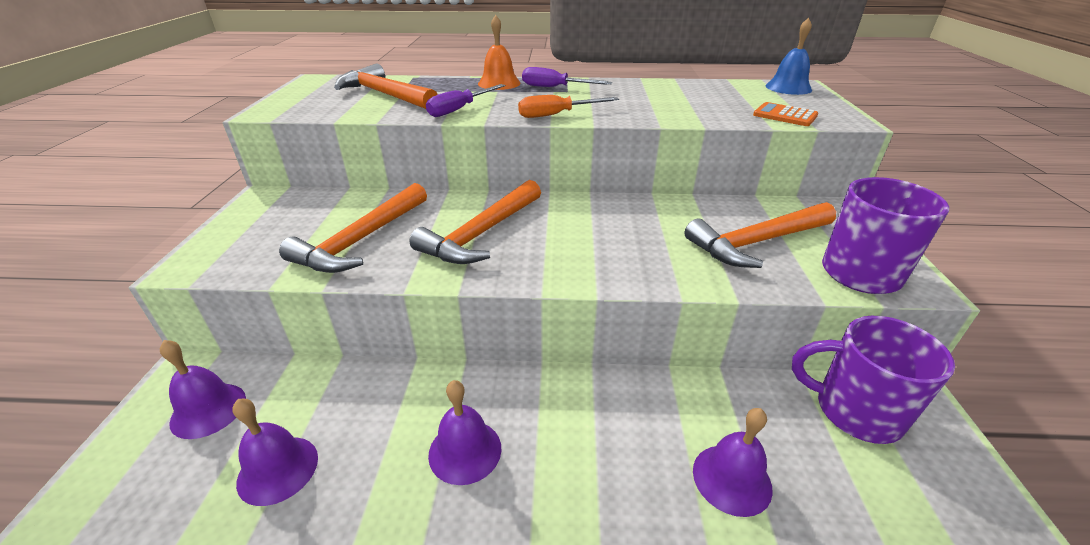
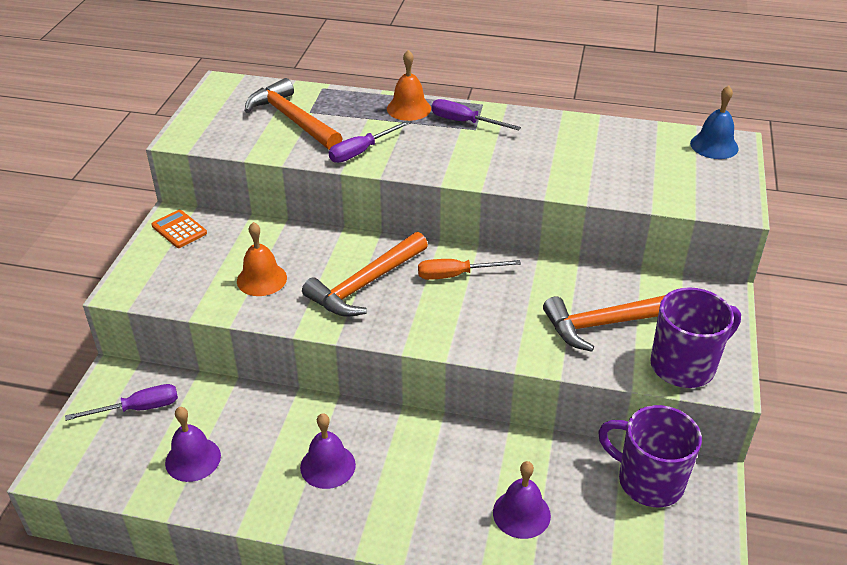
camera: 10 degrees right, 5 degrees up
(208, 410) = (138, 409): purple bell -> purple screwdriver
(362, 240) = (261, 279): orange hammer -> orange bell
(556, 115) = (452, 170): orange screwdriver -> orange screwdriver (456, 275)
(785, 115) = (677, 193): orange calculator -> orange calculator (179, 229)

